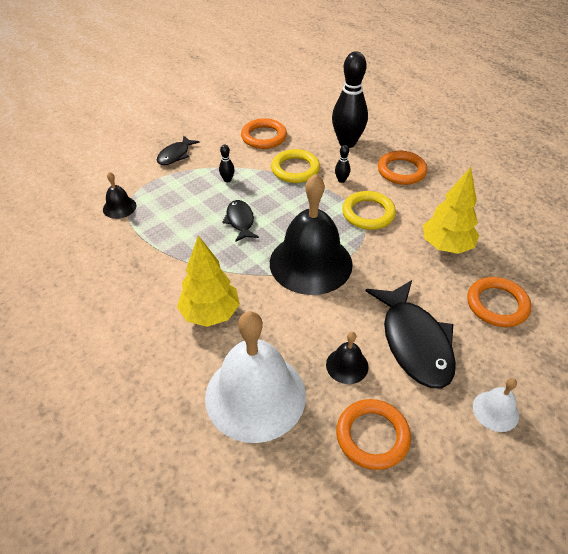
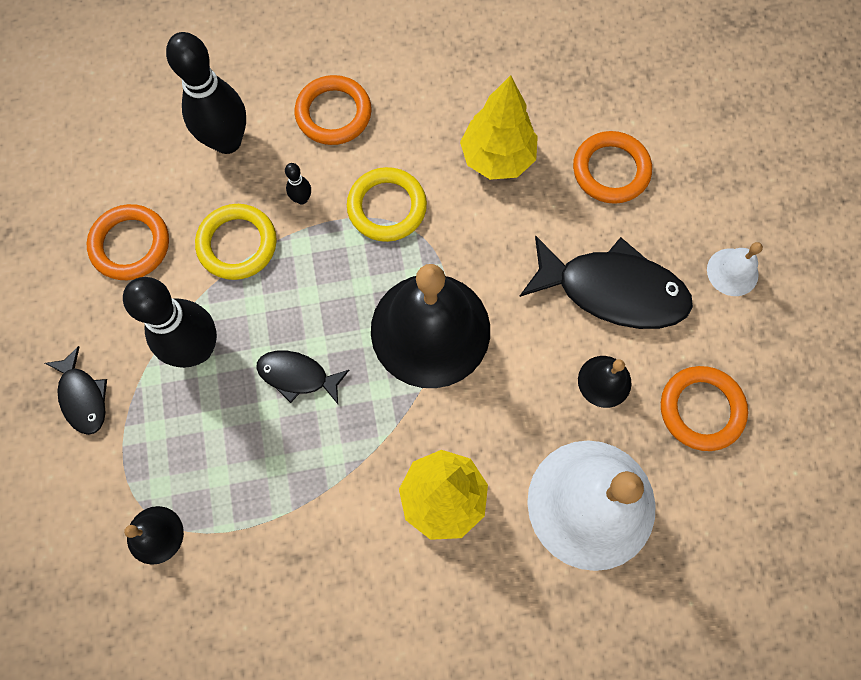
camera: 60 degrees left, 25 degrees up
(227, 180) = (197, 349): black bowling pin -> black bowling pin, size x2.43

